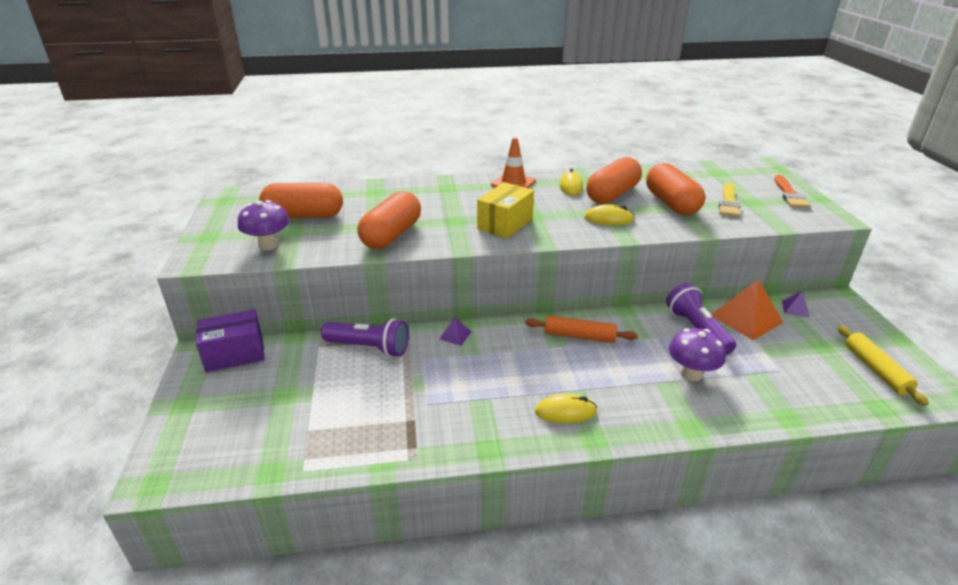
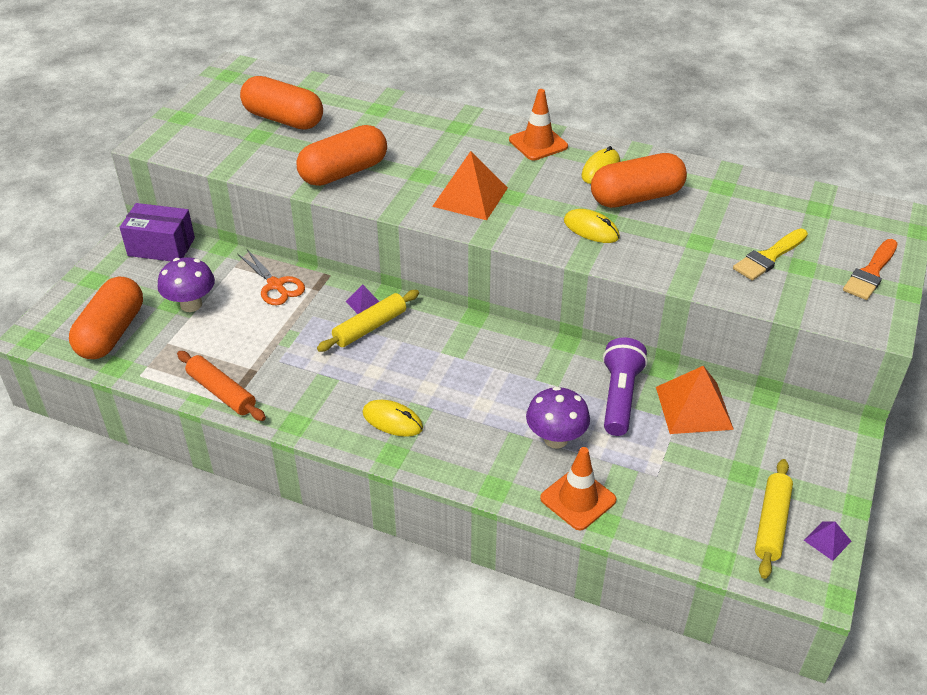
camera: 30 degrees right, 10 degrees up
(268, 245) = (224, 146): purple mushroom -> purple mushroom (191, 304)
(369, 348) = (275, 285): purple flashlight -> orange scissors
(477, 350) = (370, 327): none -> yellow rolling pin
(505, 224) = (470, 197): yellow box -> orange pyramid
(579, 336) = (484, 353): orange rolling pin -> orange rolling pin (221, 392)
(671, 203) = (693, 233): orange capsule -> orange capsule (112, 333)
(753, 409) = (578, 499): none -> orange traffic cone
(795, 309) = (770, 421): purple pyramid -> purple pyramid (827, 540)

